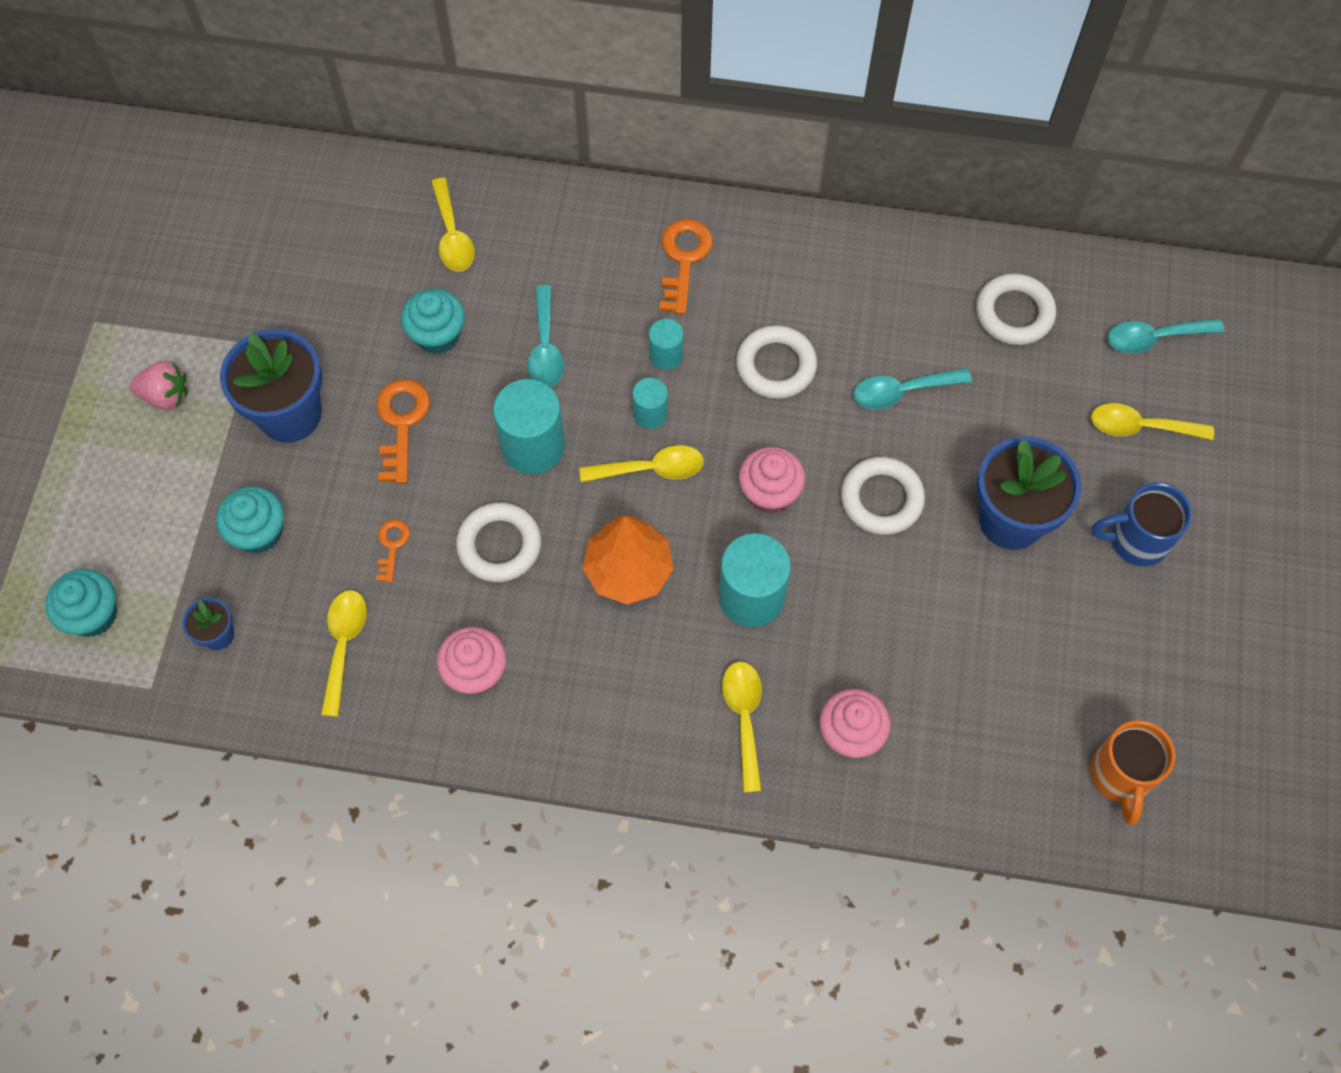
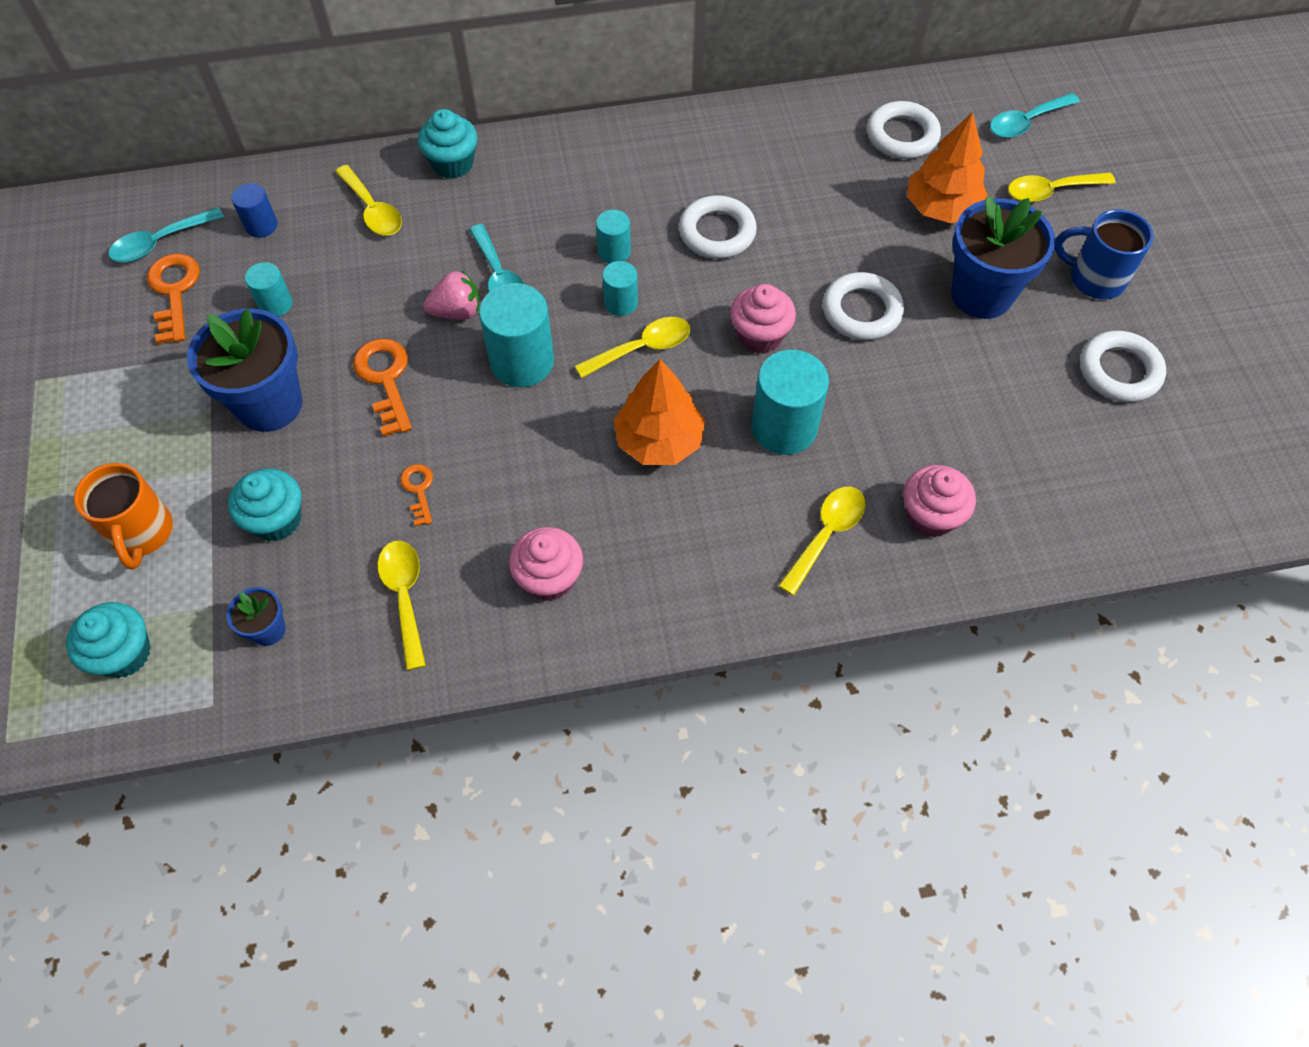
camera: 20 degrees left, 5 degrees down
(166, 396) = (134, 425): pink strawberry -> pink strawberry (457, 312)
(329, 310) = (275, 304): none -> turquoise cylinder
(343, 220) = (261, 225): none -> blue cylinder
(437, 335) = (391, 295): turquoise cupcake -> turquoise cupcake (453, 164)
(499, 545) = (525, 457): white ring -> white ring (1119, 371)
(684, 260) = (596, 172): orange key -> orange key (174, 292)
(744, 718) = (826, 534): yellow spoon -> yellow spoon turned 60 degrees clockwise
(902, 391) = (837, 221): turquoise spoon -> turquoise spoon (160, 242)
(1016, 410) = (941, 208): none -> orange tree
(1120, 776) = (1184, 473): orange mug -> orange mug (142, 533)
(1136, 540) = (1094, 279): blue mug -> blue mug turned 45 degrees clockwise

